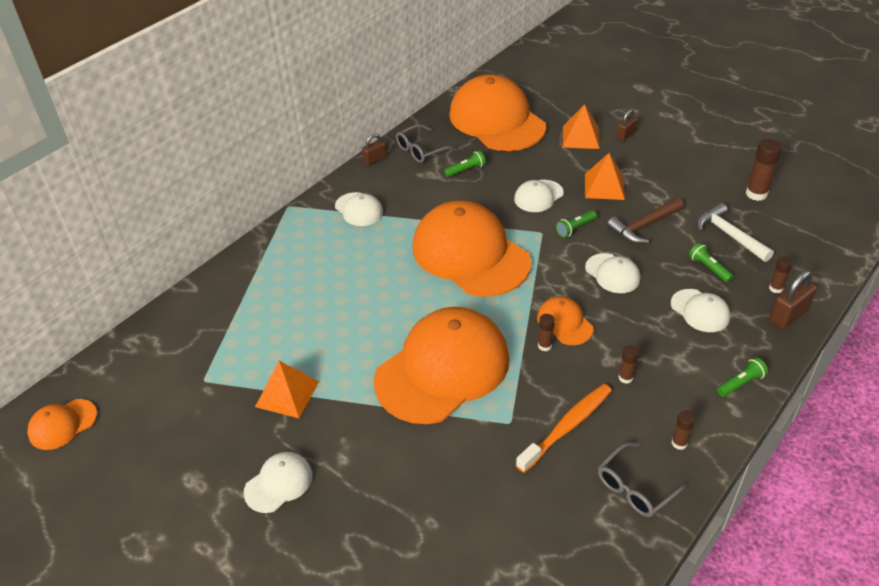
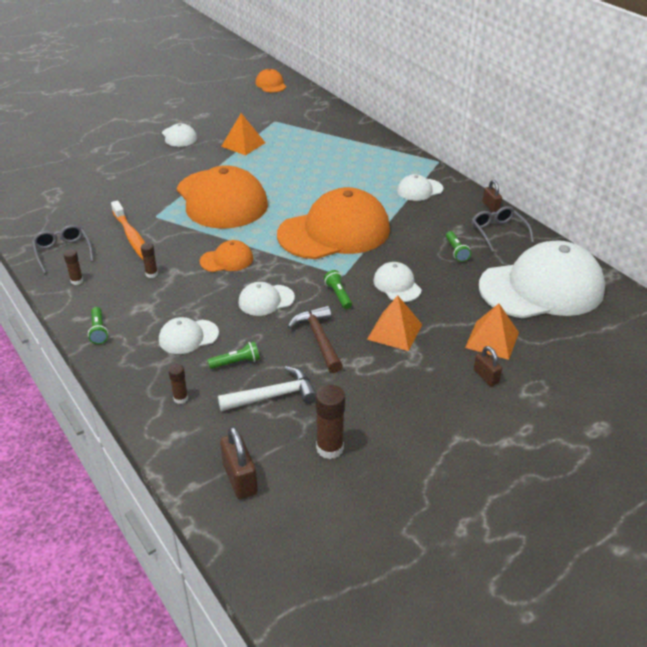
camera: 105 degrees right, 5 degrees down
(497, 120) = (541, 288): orange cap -> white cap
(544, 346) = (210, 245): brown glue stick -> none
(788, 315) = (143, 391): brown padlock -> brown padlock (240, 479)

